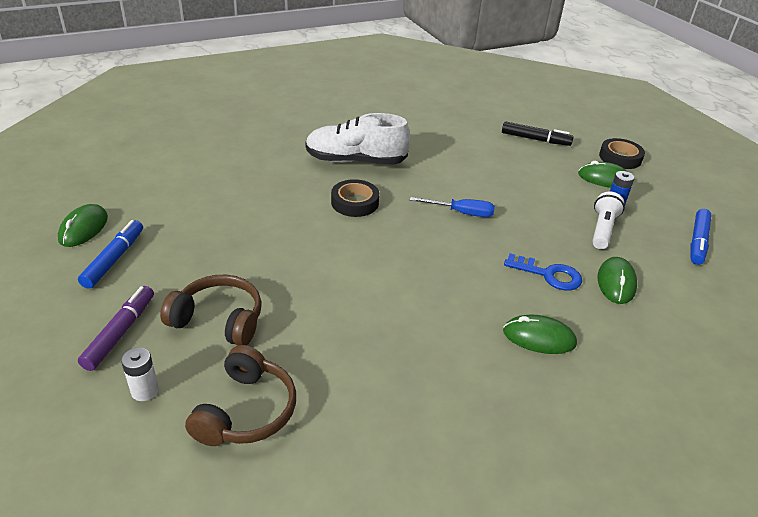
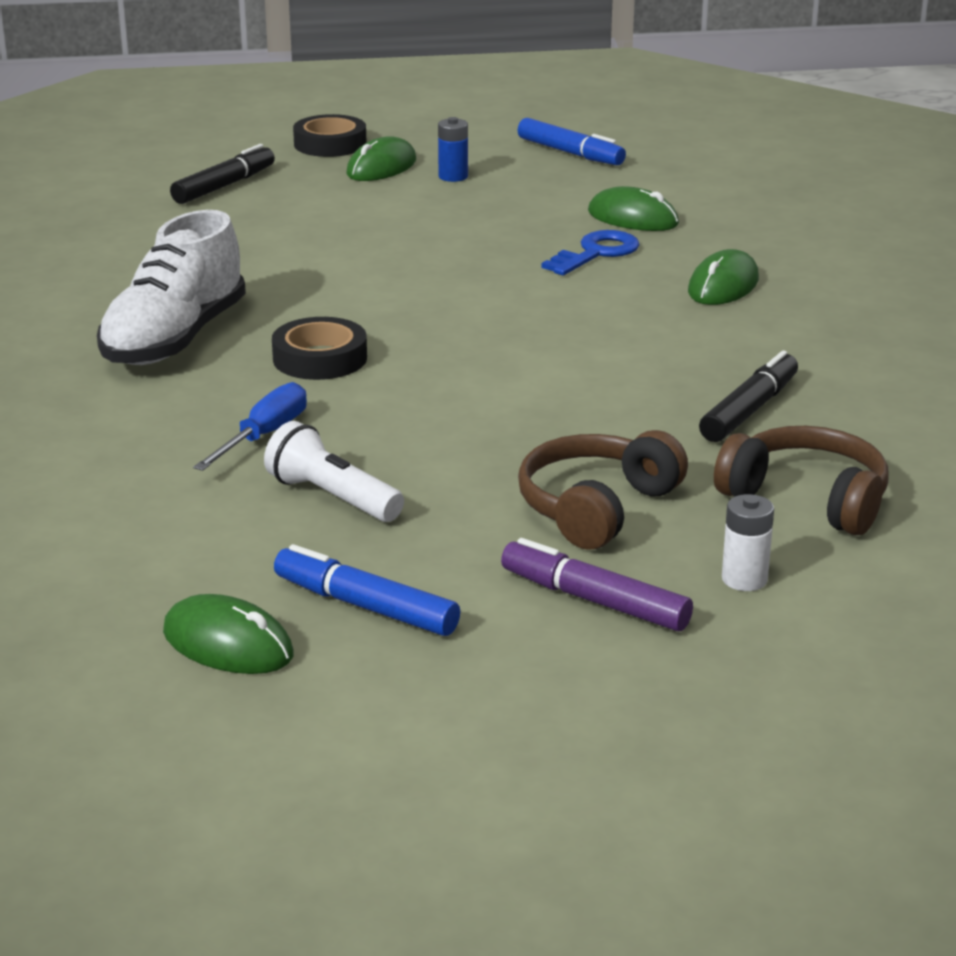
camera: 70 degrees left, 10 degrees down
(358, 370) = (749, 410): none -> black marker
(461, 213) = (408, 280): blue screwdriver -> blue screwdriver (264, 436)
(602, 229) = (510, 198): white flashlight -> white flashlight (332, 497)

